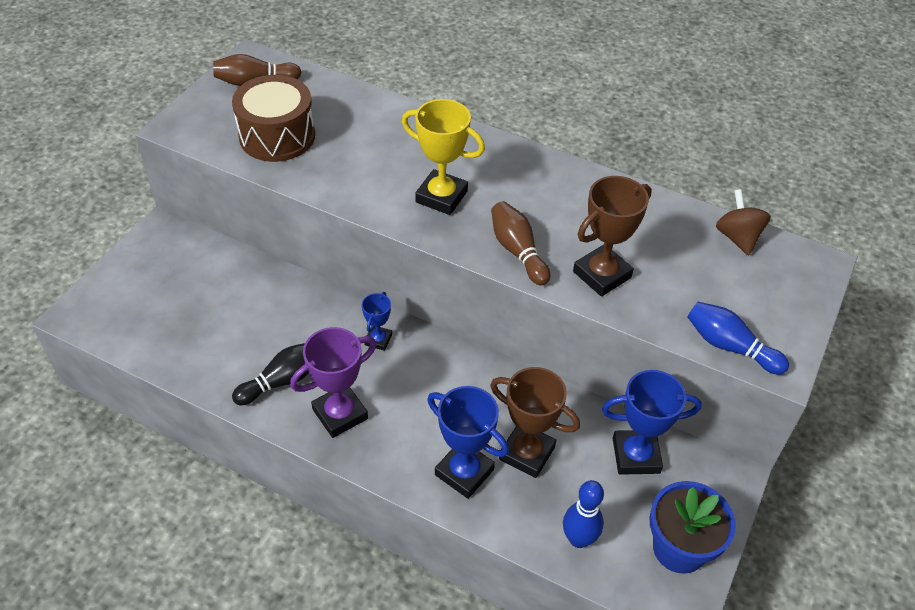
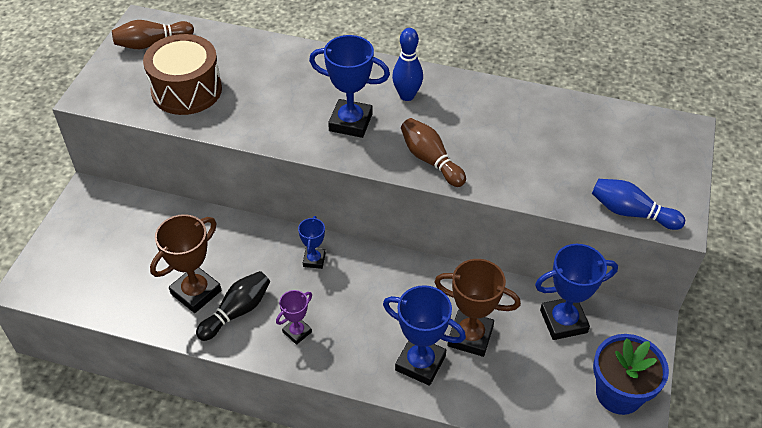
camera: 10 degrees left, 0 degrees up
(340, 414) = (297, 332): purple trophy -> purple trophy, size x0.56
(441, 197) = (350, 122): yellow trophy -> blue trophy
(578, 539) = (533, 402): blue bowling pin -> blue bowling pin (407, 96)
(602, 275) = (508, 169): brown trophy -> brown trophy (196, 292)
(737, 237) = (614, 118): brown spinning top -> none

